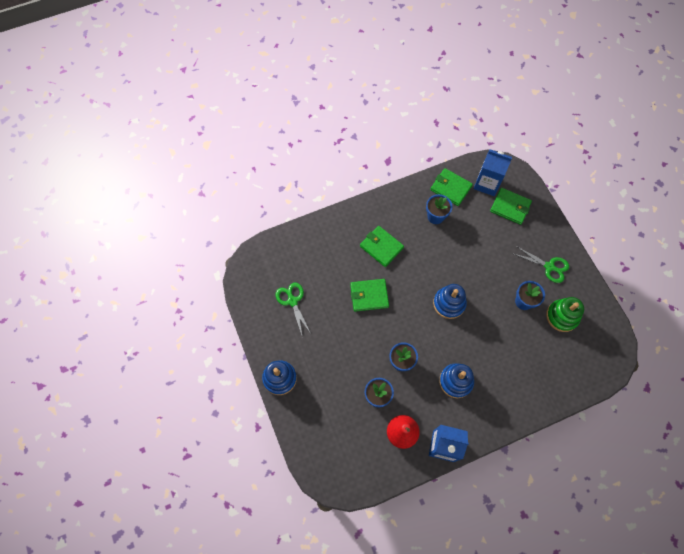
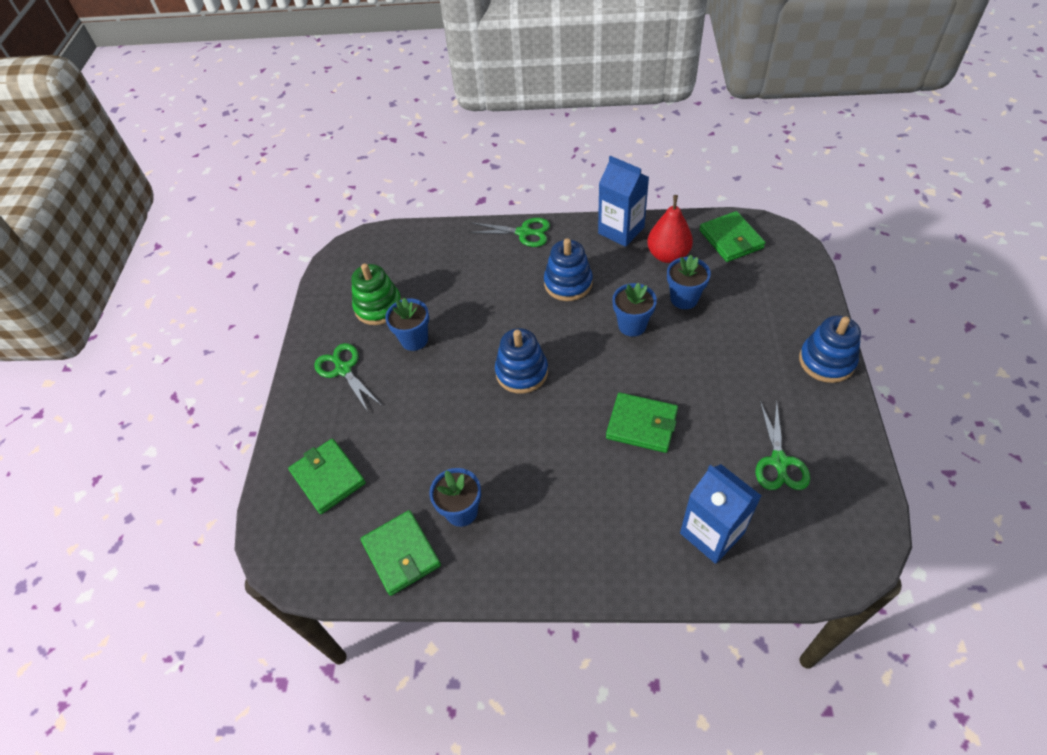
camera: 150 degrees left, 15 degrees down
(381, 247) = (585, 494): green wallet -> green wallet (731, 239)
(487, 183) = (333, 535): blue carton -> blue carton (711, 533)
(509, 417) = (523, 232): none -> green scissors

